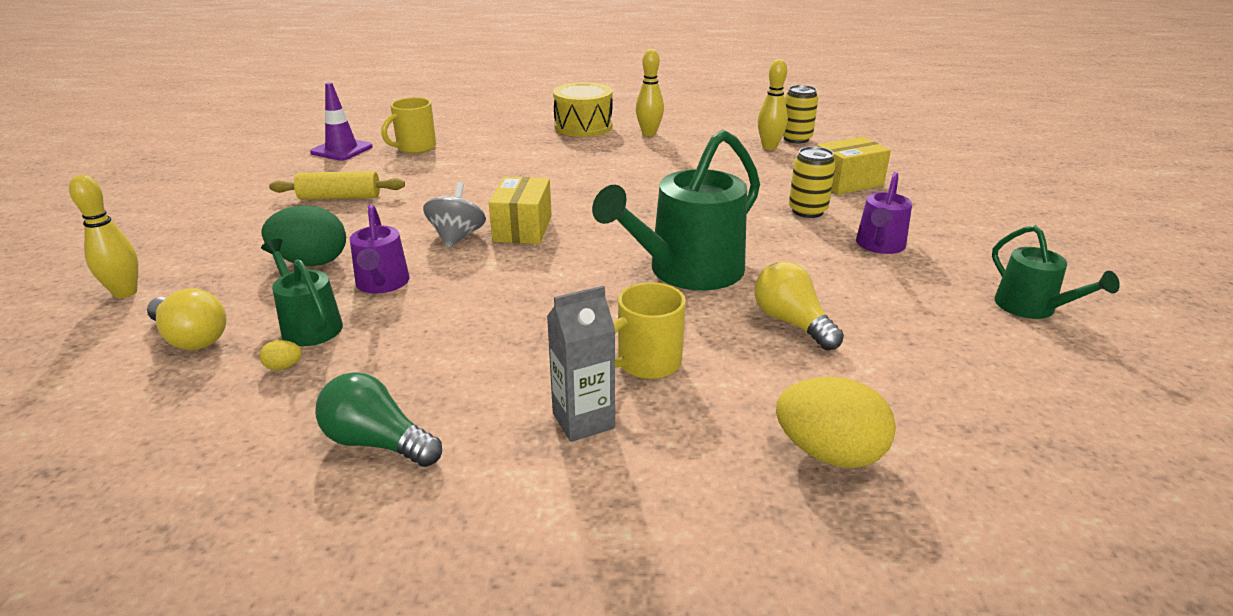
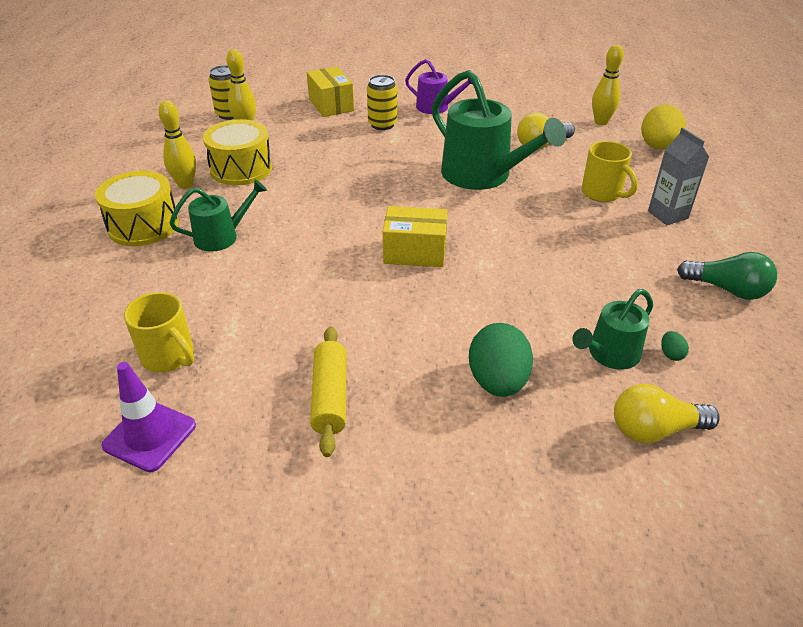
camera: 90 degrees left, 10 degrees up
(125, 293) = (593, 527): yellow bowling pin -> yellow bowling pin (601, 122)
(191, 338) = (655, 430): yellow light bulb -> yellow light bulb turned 135 degrees counterclockwise
(284, 367) = (671, 354): yellow egg -> green egg
(377, 443) = (727, 289): green light bulb -> green light bulb turned 90 degrees counterclockwise
(382, 284) = (530, 323): purple watering can -> none
(457, 237) = (434, 289): grey spinning top -> none
(681, 150) = (241, 169): none -> yellow drum
(1031, 307) = (506, 80): green watering can -> green watering can (221, 237)

